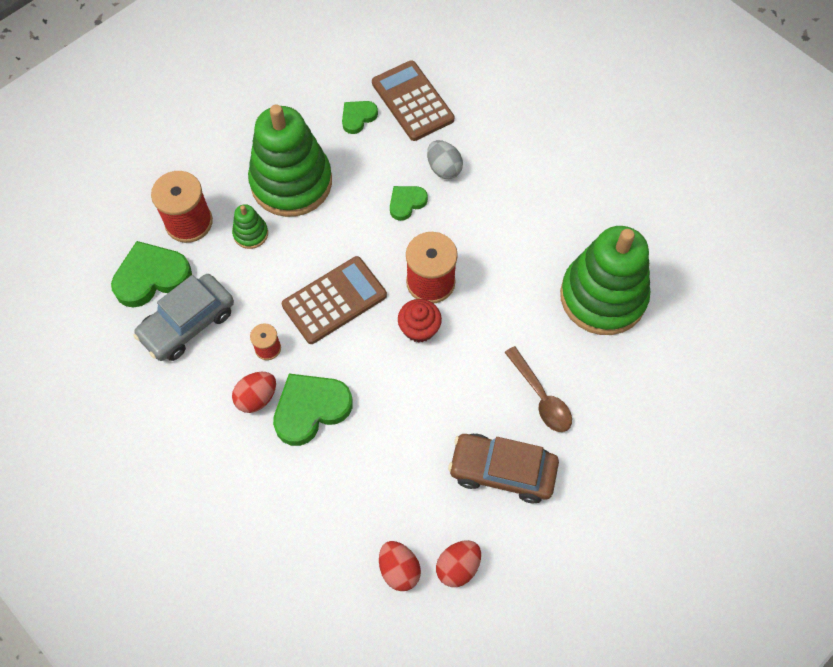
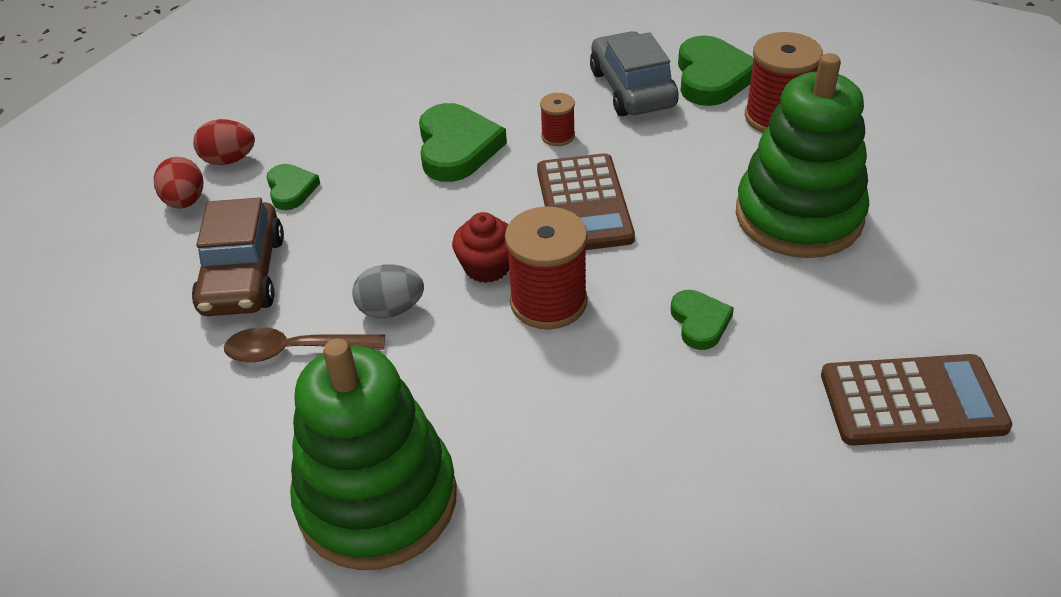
camera: 120 degrees right, 20 degrees down
(250, 234) = (731, 160): green stacking toy -> none
(257, 398) = (503, 114): red egg -> none
(358, 117) = (898, 320): green heart -> green heart (291, 189)
(444, 168) = (745, 390): grey egg -> grey egg (391, 309)
(502, 471) = (243, 275): brown car -> brown car turned 135 degrees clockwise

